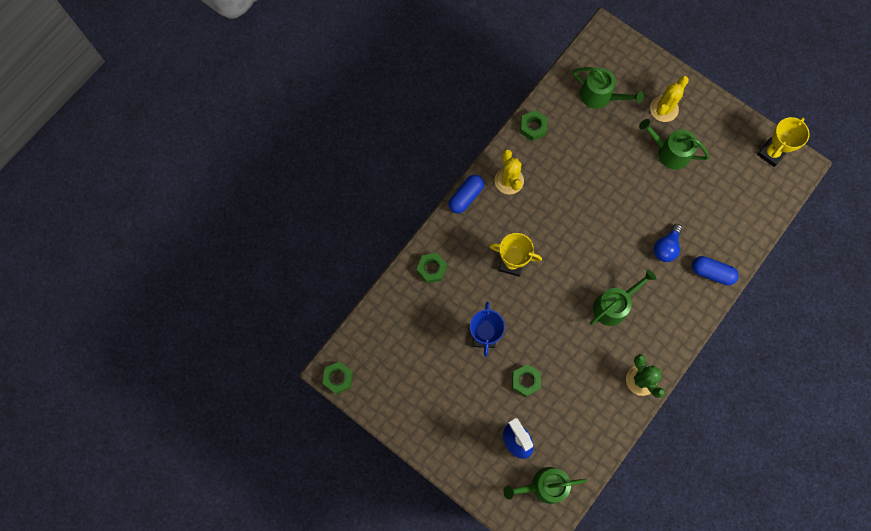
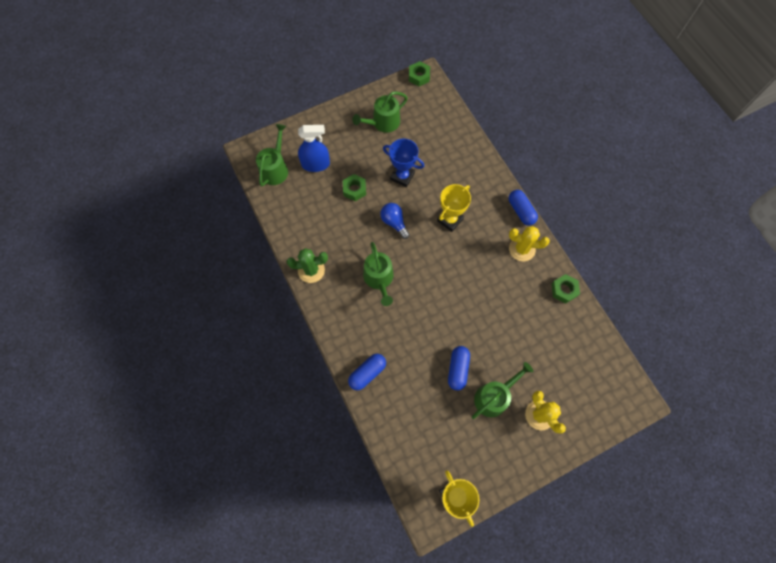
camera: 115 degrees right, 5 degrees down
(431, 269) = (471, 163): green nut -> none
(600, 96) = (574, 362): green watering can -> green watering can (383, 123)
(662, 193) = (457, 369): none -> blue capsule
(666, 247) = (407, 346): blue light bulb -> blue light bulb (394, 222)

